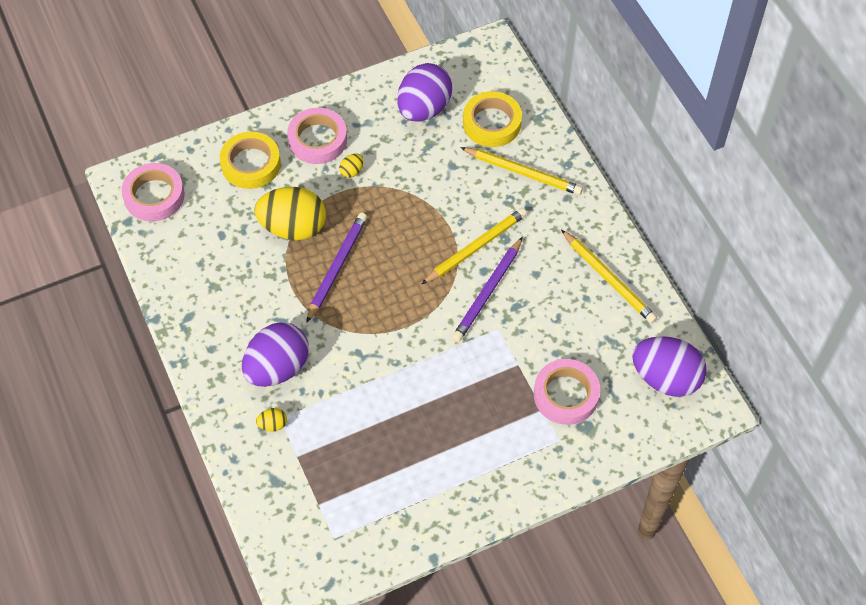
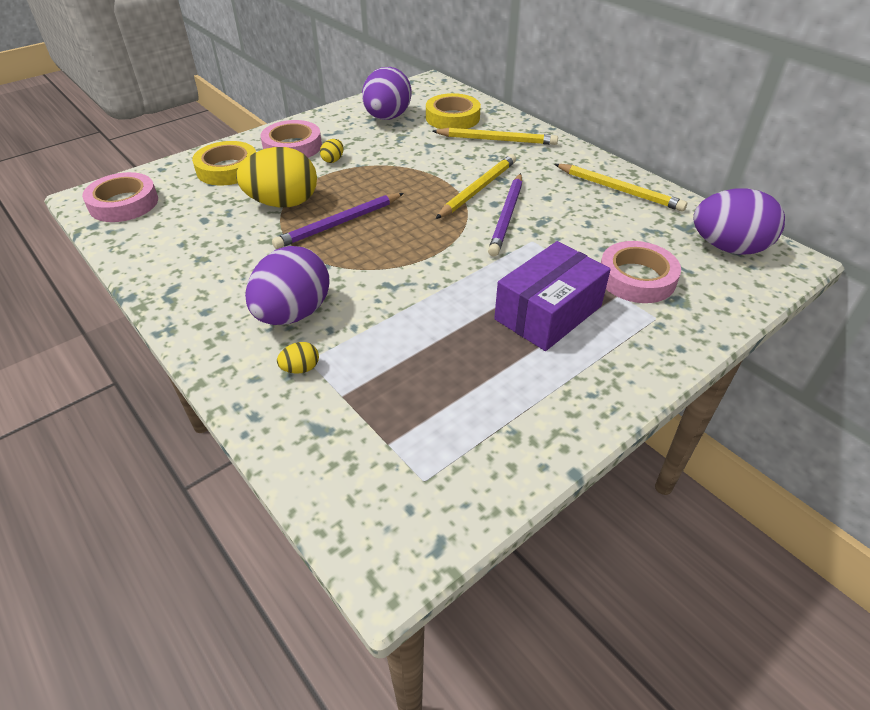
camera: 15 degrees left, 15 degrees down
(337, 267) = (339, 223): purple pencil -> purple pencil turned 135 degrees counterclockwise
(476, 415) = (548, 313): none -> purple box

